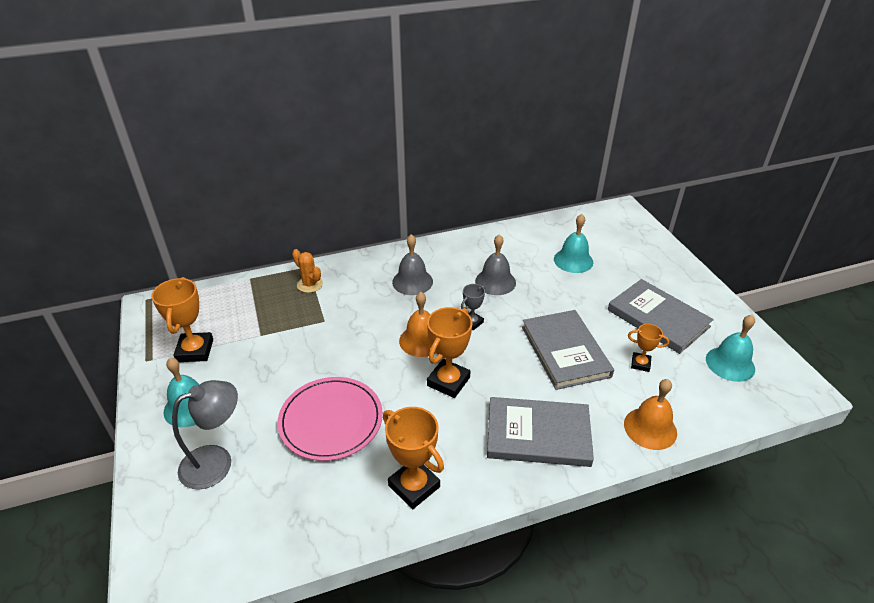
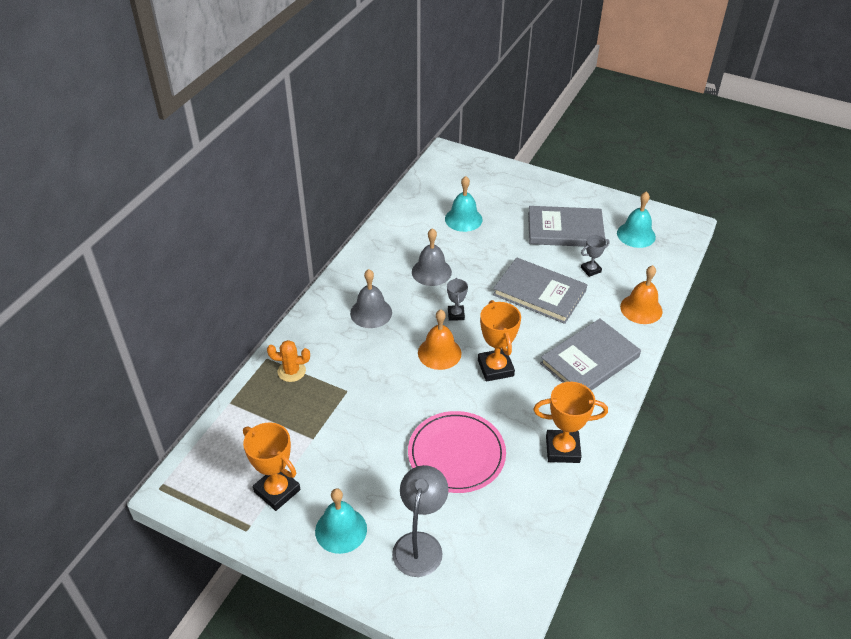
camera: 45 degrees left, 5 degrees up
(640, 364) = (591, 270): orange trophy -> grey trophy

